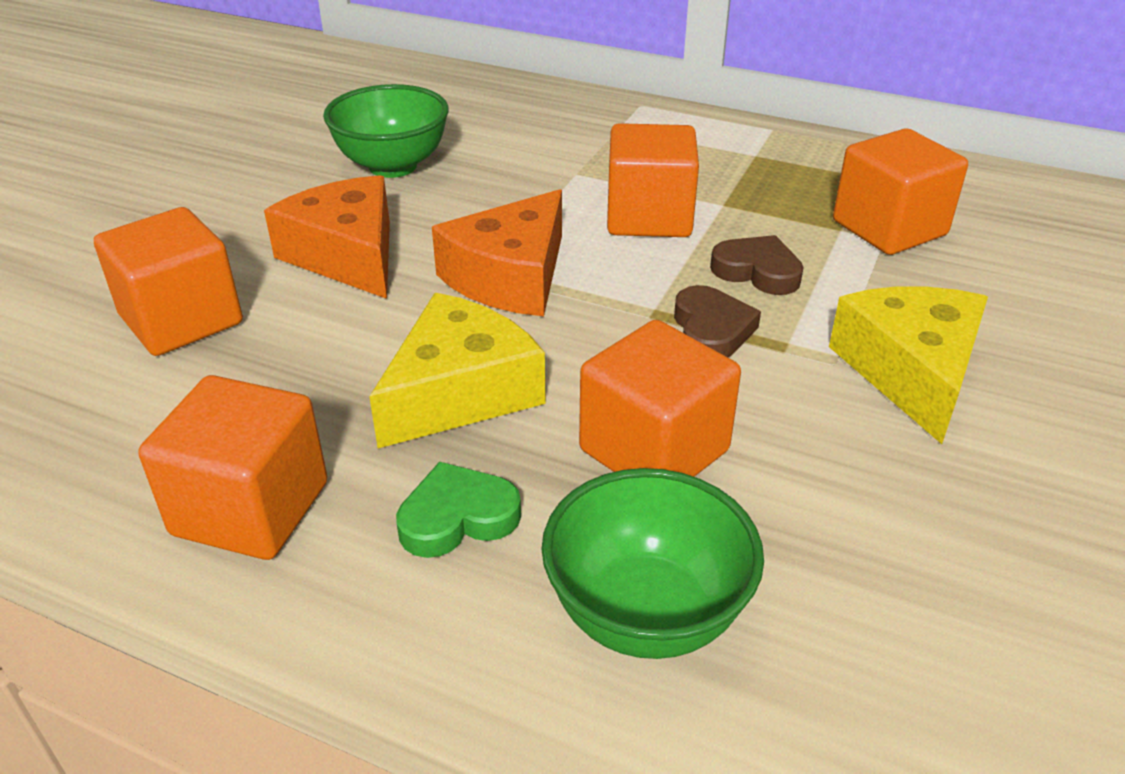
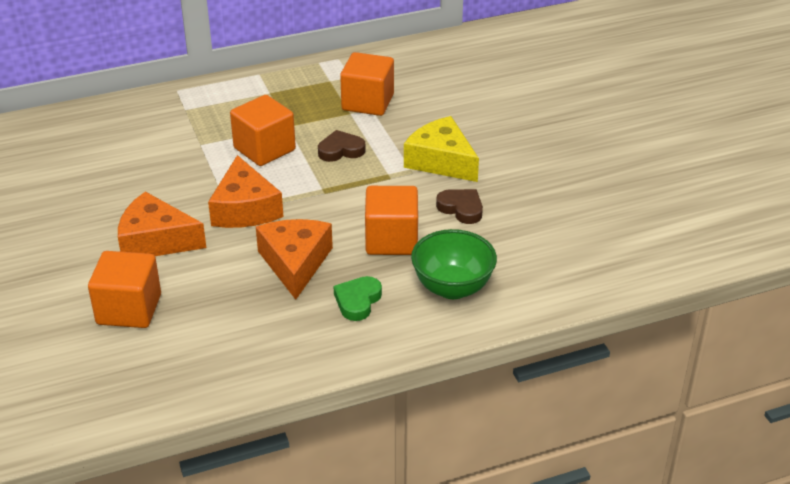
camera: 45 degrees left, 0 degrees up
(251, 508) = (282, 345): orange cube -> none
(393, 166) = (102, 188): green bowl -> none
(460, 392) = (295, 263): yellow cheese -> orange cheese
(711, 330) = (354, 185): brown heart -> brown heart (461, 208)

